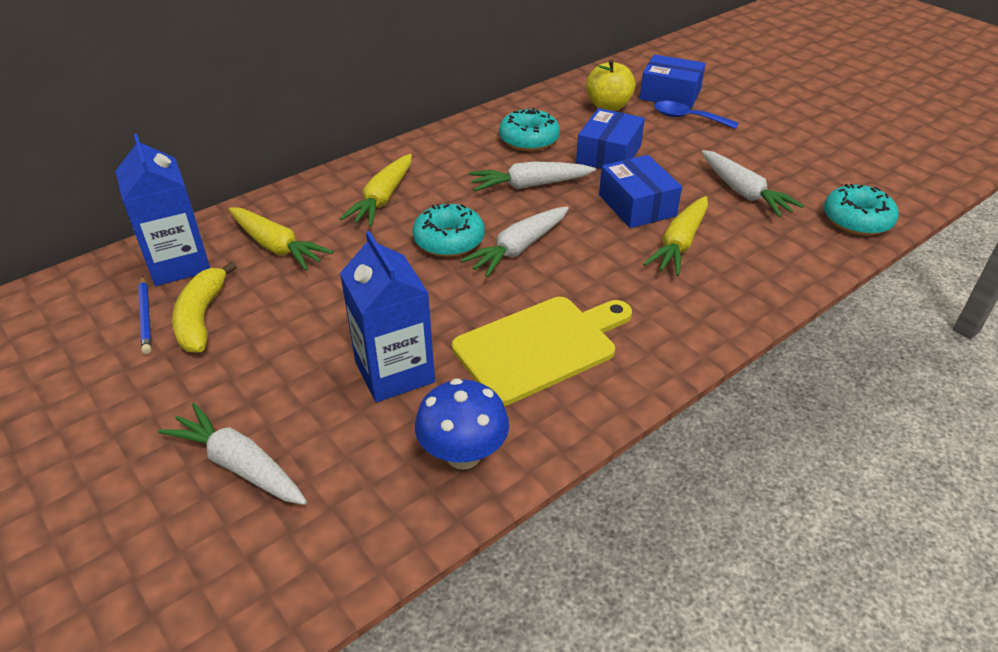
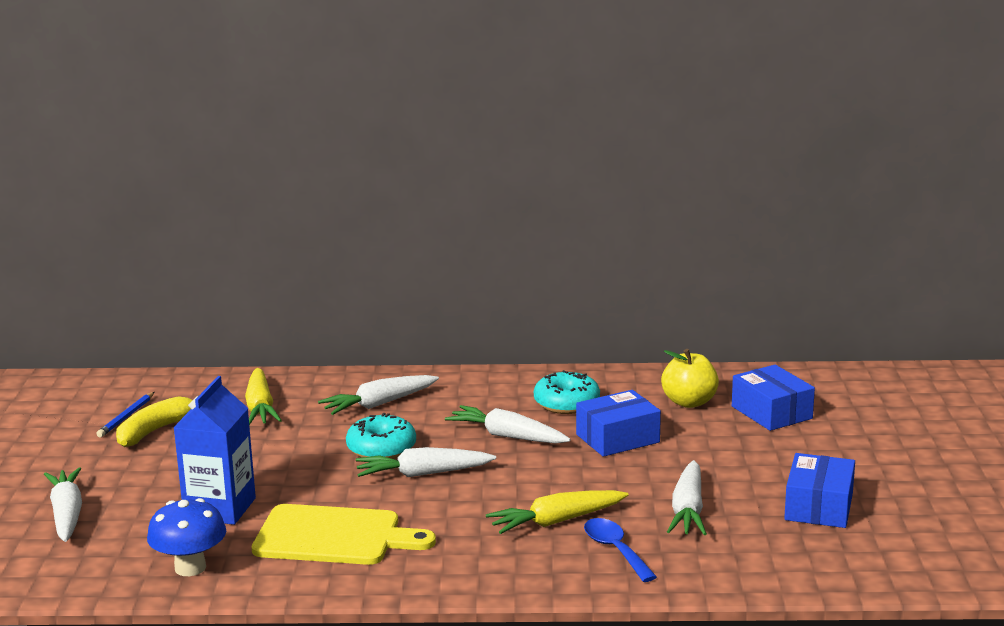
camera: 40 degrees right, 20 degrees down
(178, 264) = (187, 394): blue carton -> none
(383, 198) = (379, 404): yellow carrot -> white carrot
(637, 205) = (571, 482): blue box -> blue box (818, 507)
(688, 118) = (750, 437): blue spoon -> blue spoon (615, 550)
(857, 220) = (756, 570): turquoise donut -> none

